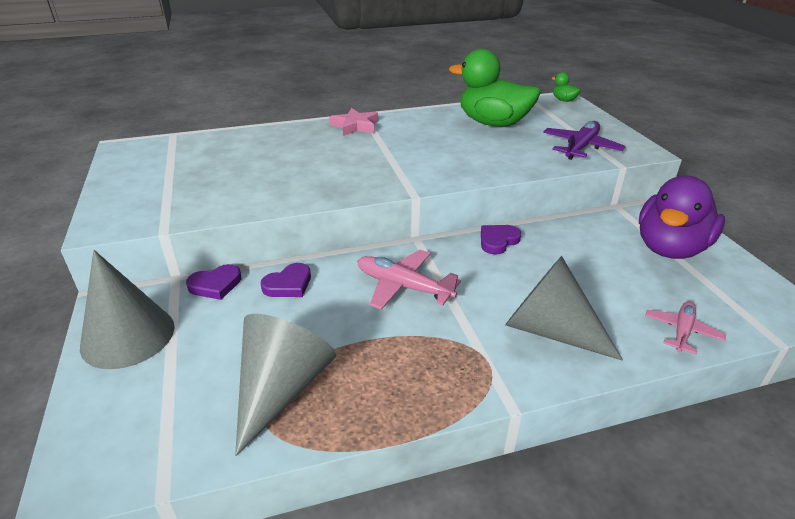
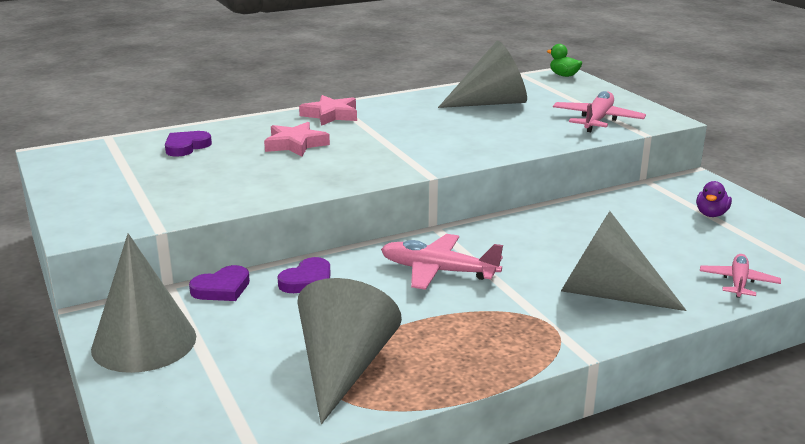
camera: 10 degrees left, 10 degrees down
(314, 153) = (295, 144): none -> pink star
(493, 123) = (491, 103): green duck -> grey cone
(498, 241) = (527, 222): purple heart -> purple heart (186, 147)
(580, 147) = (597, 120): purple plane -> pink plane
(670, 248) = (711, 214): purple duck -> purple duck, size x0.41

